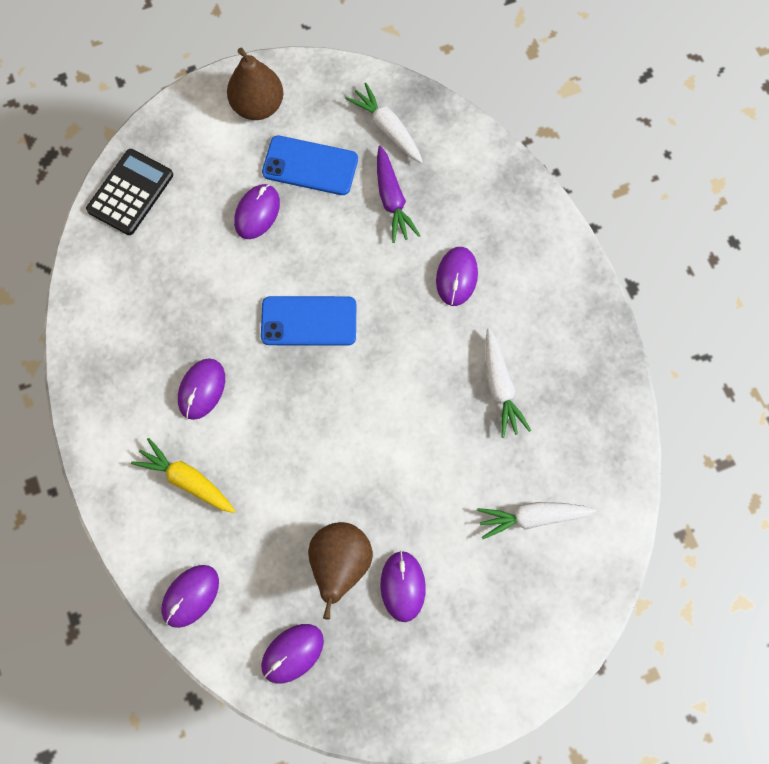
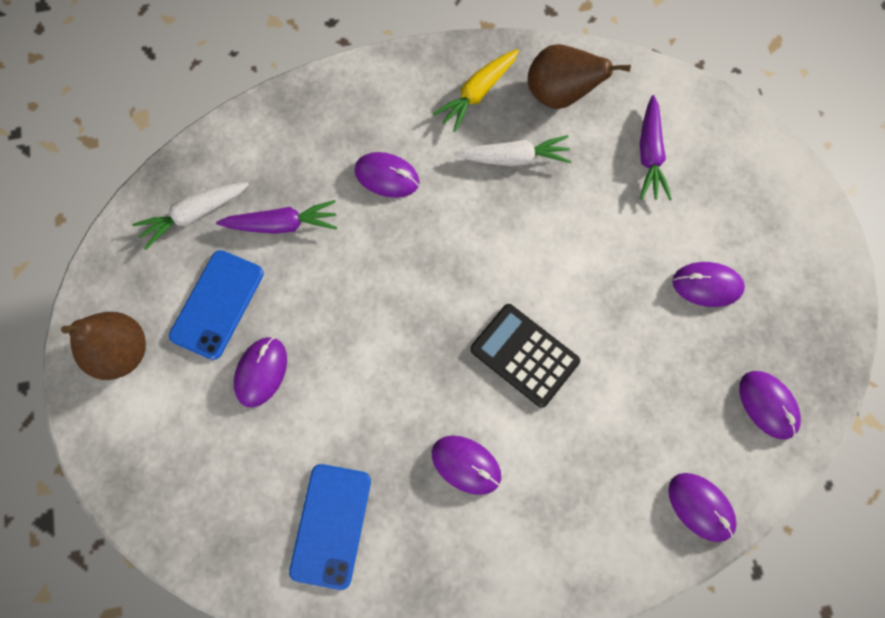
camera: 80 degrees left, 0 degrees up
(130, 192) = (195, 523): black calculator -> black calculator (524, 355)
(187, 480) = (570, 495): yellow carrot -> yellow carrot (477, 93)
(257, 213) = (261, 372): purple mouse -> purple mouse turned 75 degrees clockwise
(309, 321) = (406, 334): blue phone -> blue phone (331, 525)
(340, 564) = (679, 342): brown pear -> brown pear (560, 95)
(532, 517) = (649, 155): white carrot -> purple carrot

